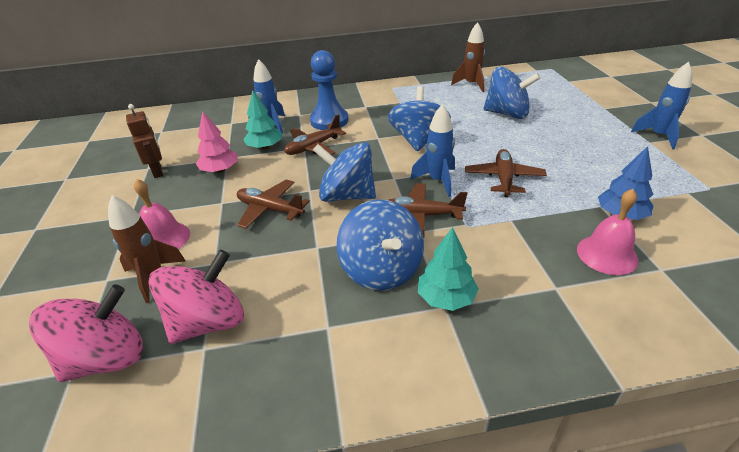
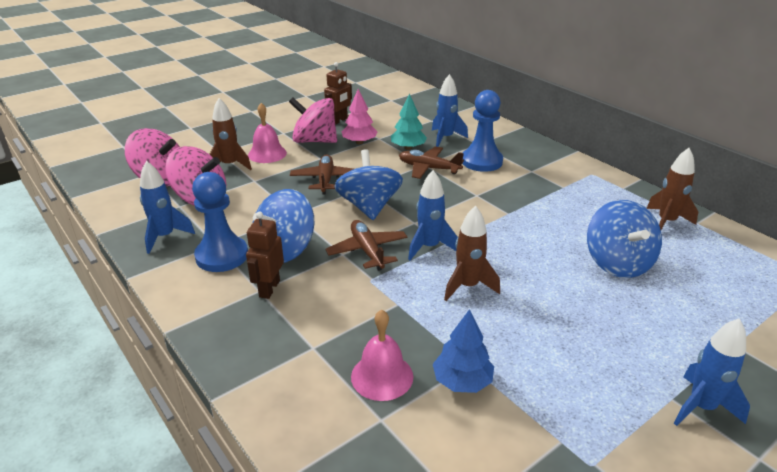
camera: 60 degrees right, 5 degrees down
(180, 197) = (315, 141): none -> pink spinning top
(270, 378) = (165, 237): none -> blue rocket
(357, 326) = (222, 256): none -> blue pawn
(418, 140) = (494, 218): blue spinning top -> none
(446, 298) = (269, 289): turquoise tree -> brown robot
(503, 178) = (468, 286): brown plane -> brown rocket

